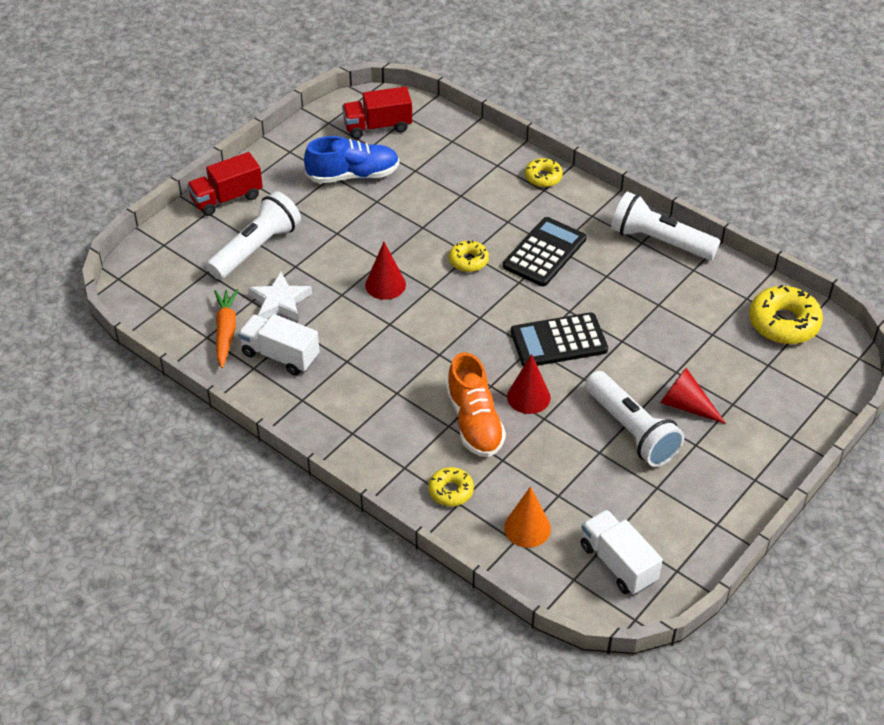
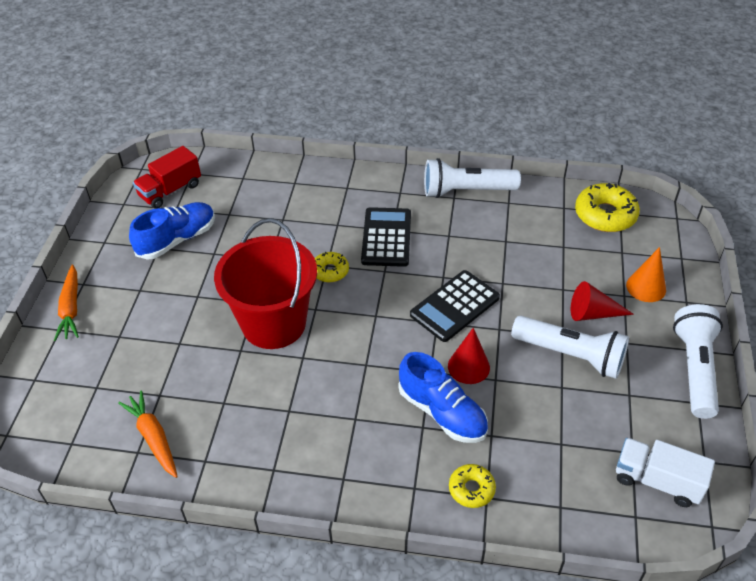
camera: 30 degrees left, 0 degrees up
(227, 198) = (71, 308): red truck -> orange carrot
(256, 249) = (131, 343): white flashlight -> white flashlight (695, 369)
(280, 301) = (187, 383): white star -> none
(280, 355) = (223, 436): white truck -> none
(385, 284) = (274, 323): red cone -> red bucket
(474, 422) = (442, 412): orange shoe -> blue shoe
(527, 528) = (561, 489): orange cone -> orange cone (646, 287)
(543, 177) = (339, 178): yellow donut -> none

